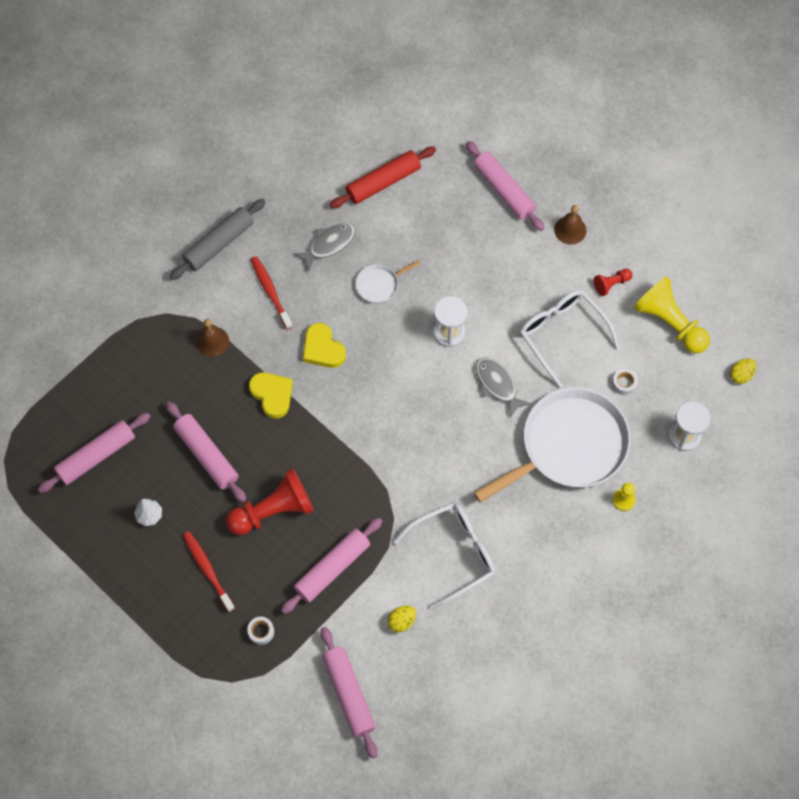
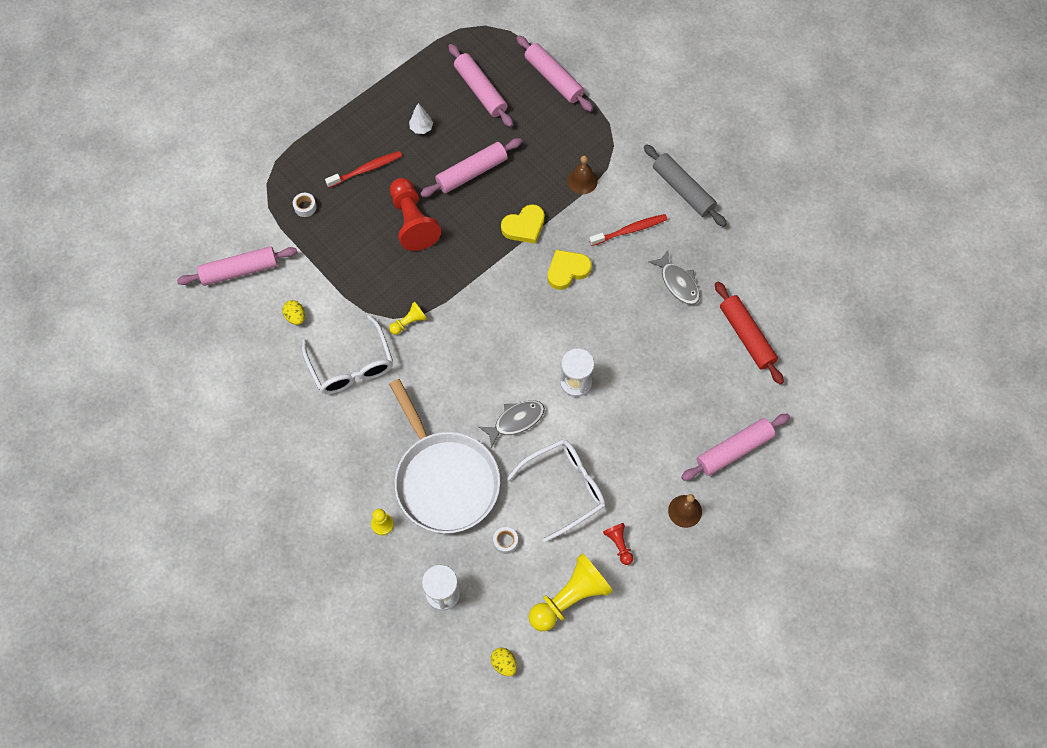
camera: 95 degrees right, 0 degrees up
(332, 568) = (352, 265): pink rolling pin -> pink rolling pin (553, 79)
(379, 285) = (631, 324): white pan -> none
(397, 500) = (409, 322): none -> yellow pawn

